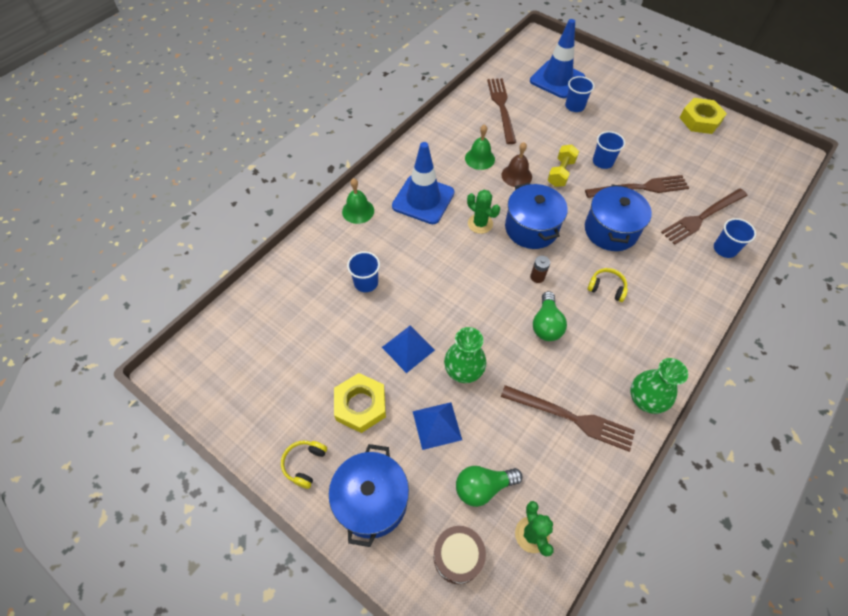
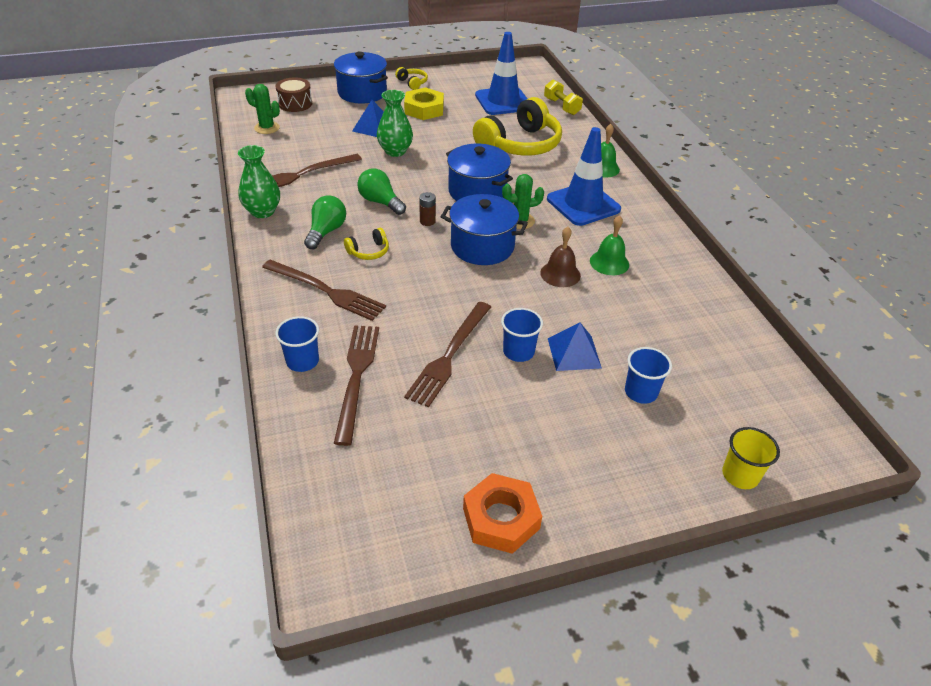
camera: 125 degrees right, 15 degrees down
(366, 282) = (520, 145): blue cup -> yellow headphones
(408, 348) = (441, 139): blue pyramid -> blue pyramid (574, 353)
(483, 487) = (315, 125): green light bulb -> green light bulb (326, 231)
(502, 108) = (686, 323): brown fork -> brown fork (326, 291)
(557, 79) = (714, 411): blue traffic cone -> blue traffic cone (503, 101)
(561, 173) = (534, 307): yellow dumbbell -> yellow dumbbell (561, 106)
(586, 62) = (740, 475): none -> yellow cup
(610, 230) = (422, 294): blue pot -> blue pot (477, 191)
(700, 120) = (501, 518): yellow nut -> orange nut

